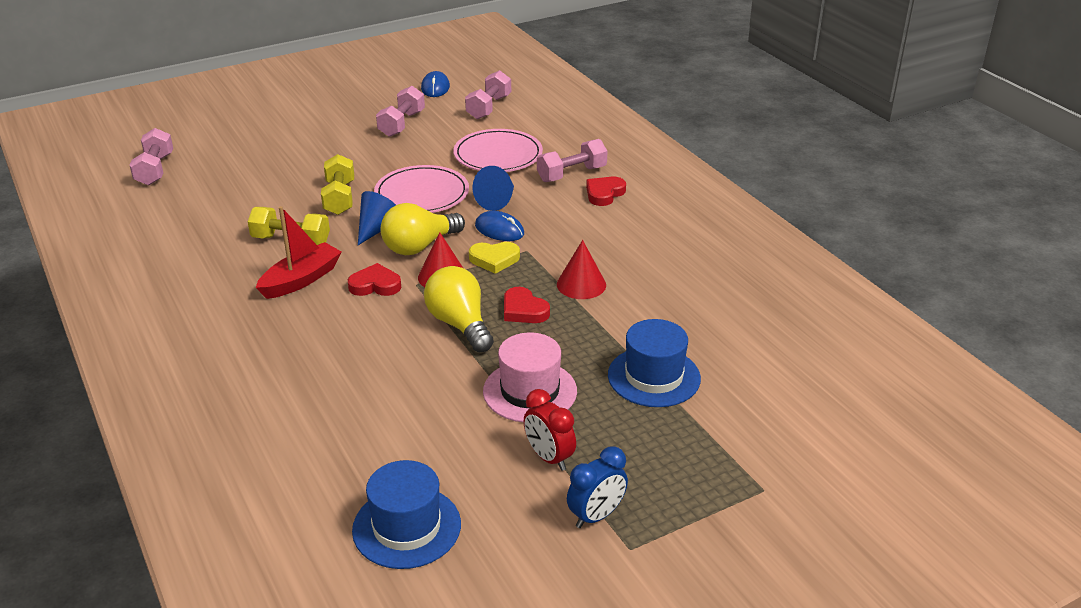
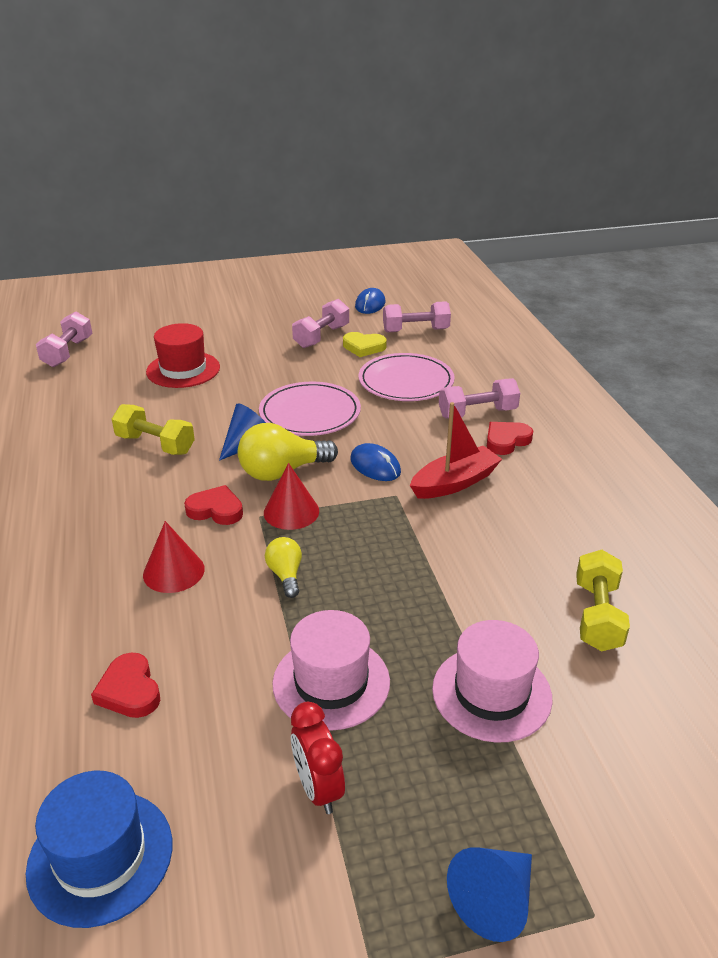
camera: 15 degrees right, 0 degrees up
(281, 171) = (183, 370): none -> red hat
(301, 280) = (143, 491): red boat -> red boat (454, 483)
(339, 198) = (225, 405): yellow dumbbell -> yellow dumbbell (597, 616)
(460, 324) = (285, 575): yellow light bulb -> yellow light bulb, size x0.55
(488, 107) = (415, 330): pink dumbbell -> pink dumbbell turned 45 degrees clockwise
(494, 259) = (356, 500): yellow heart -> yellow heart (363, 347)
(497, 201) = (386, 432): blue cone -> blue cone (494, 900)
(523, 310) = (365, 570): red heart -> red heart (129, 690)
(581, 284) = (443, 548): red cone -> red cone (173, 571)
(596, 516) = (346, 902): blue clock -> none
(654, 377) = (491, 693): blue hat -> pink hat

